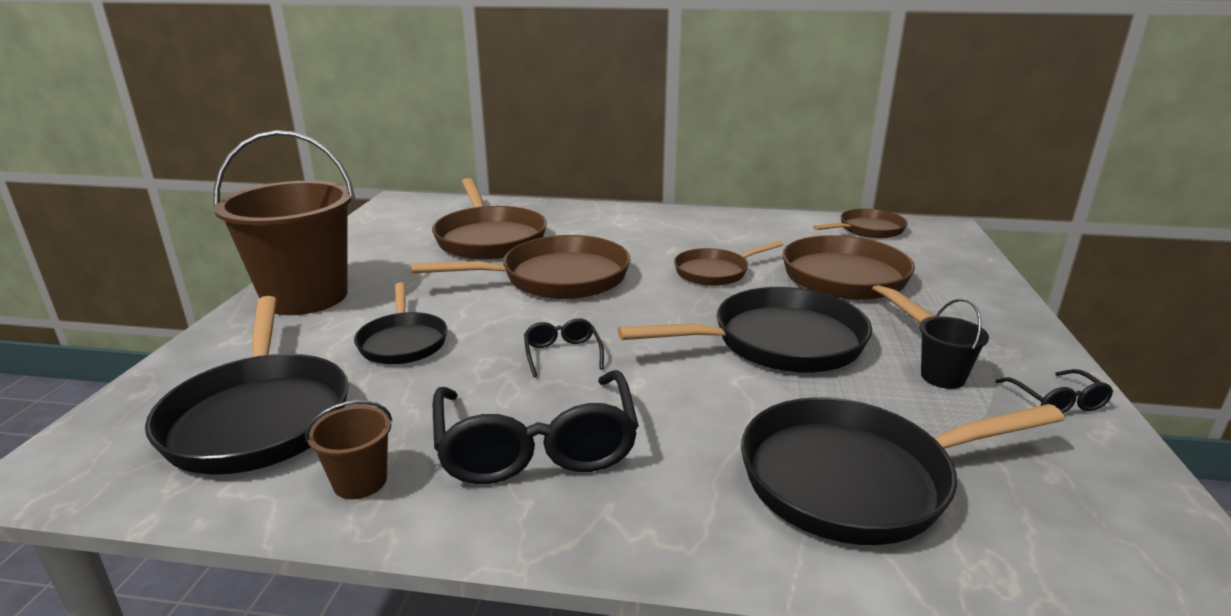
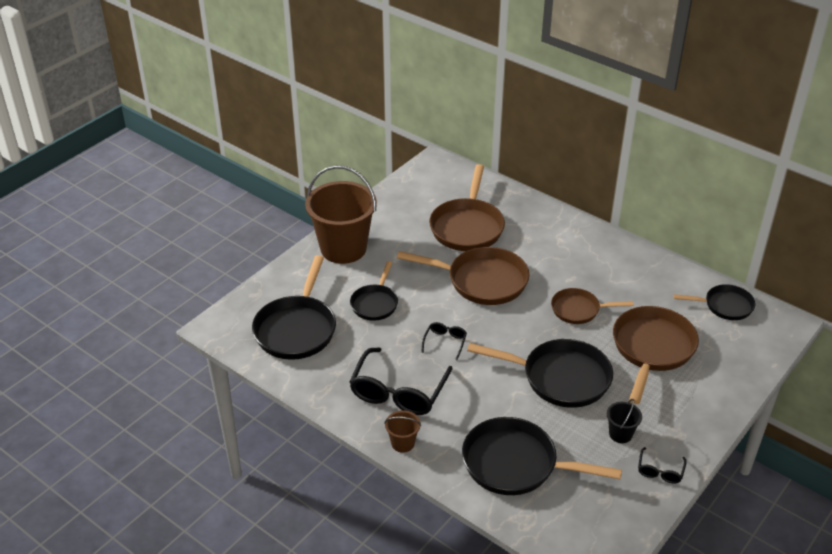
camera: 30 degrees right, 15 degrees up
(360, 482) = (322, 380): brown bucket -> brown bucket (403, 443)
(868, 230) = (725, 306): brown pan -> black pan

